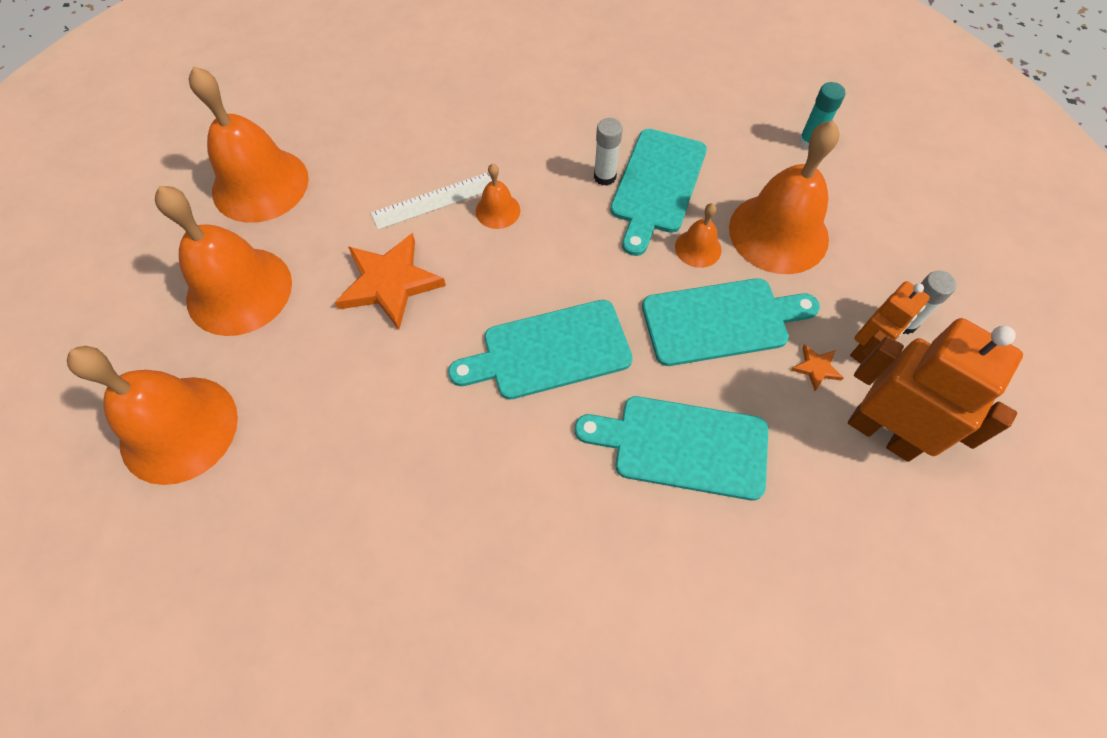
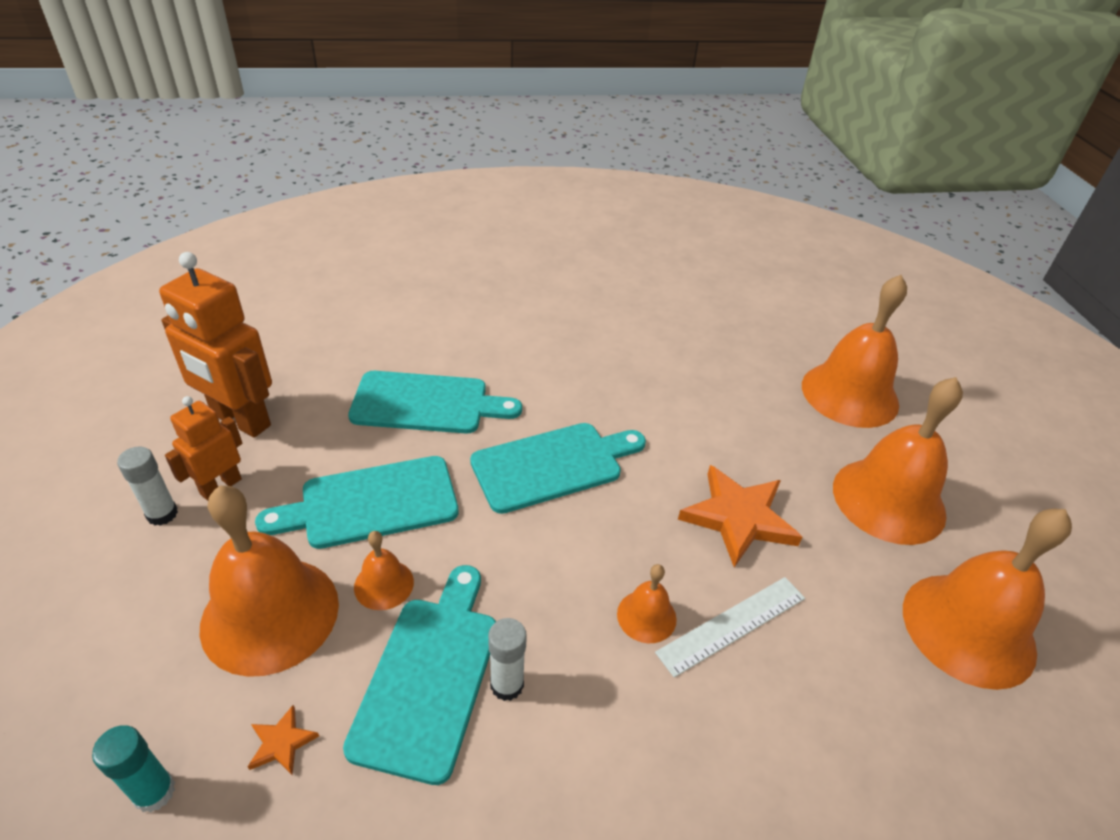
camera: 170 degrees right, 20 degrees down
(816, 368) = (282, 466): orange star -> orange star (282, 742)

